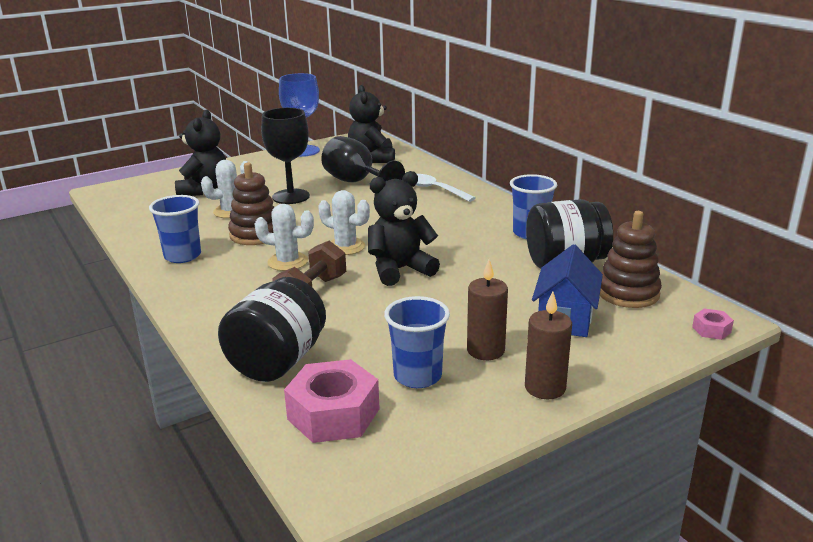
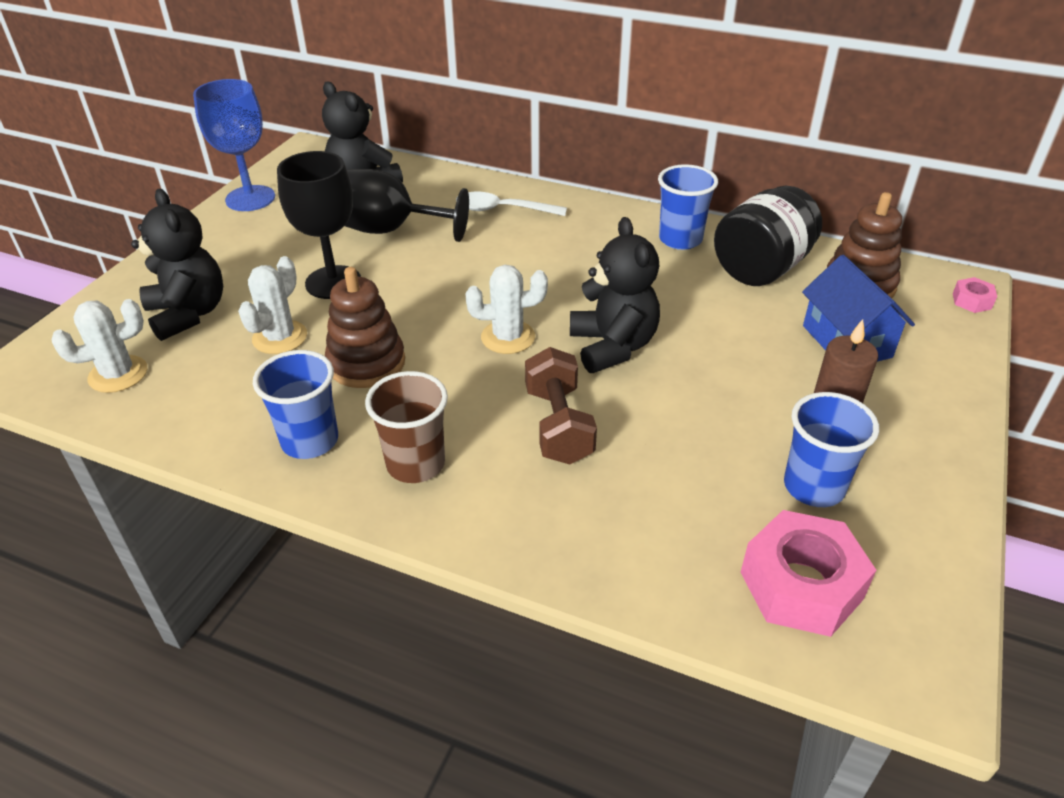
camera: 35 degrees left, 15 degrees up
(215, 282) = (415, 464): none -> brown cup
(277, 361) = (650, 546): black jar -> none
(287, 262) = (467, 390): white cactus -> white cactus (118, 374)
(400, 270) = (613, 346): black teddy bear -> black teddy bear turned 135 degrees clockwise
(545, 388) = (935, 439): brown candle -> none

